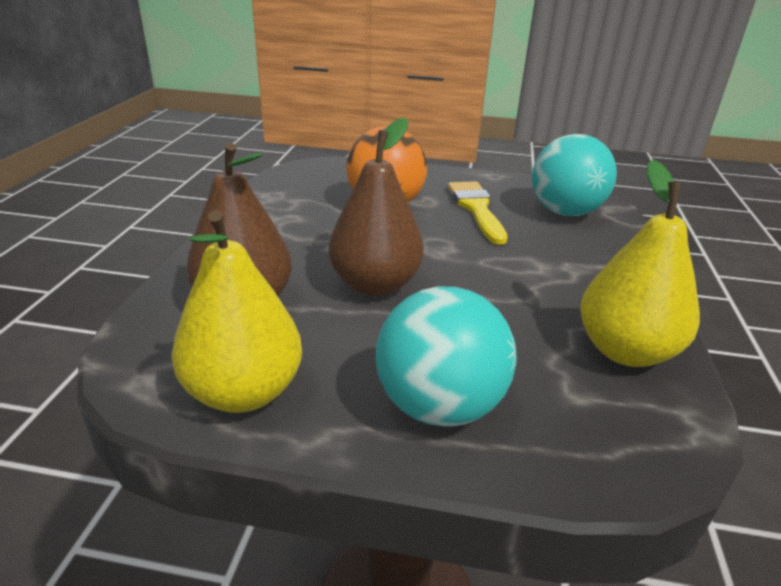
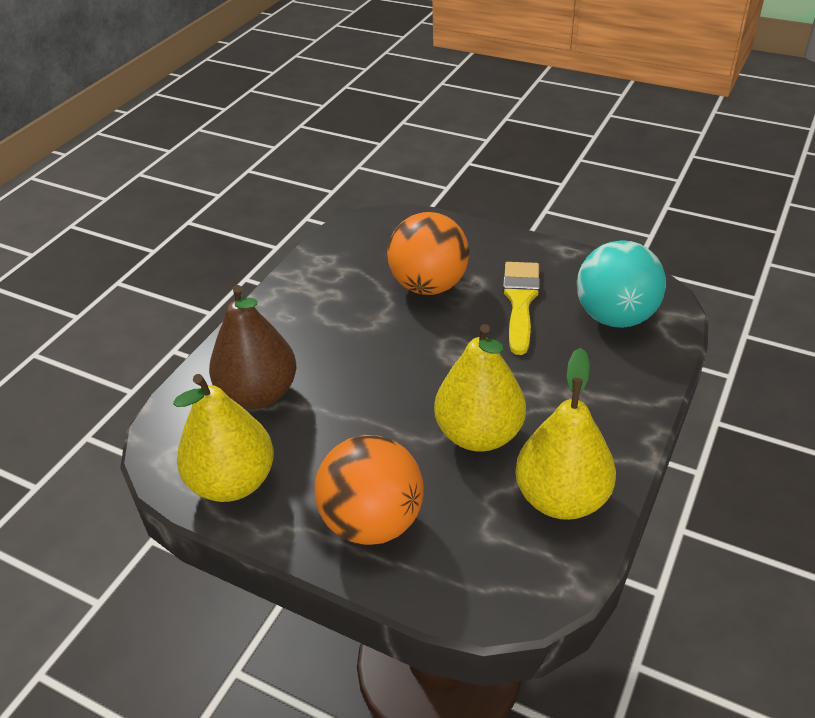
camera: 20 degrees right, 10 degrees up
(375, 284) = (375, 389): brown pear -> none
(439, 405) = (372, 521): turquoise ball -> orange ball
(505, 308) = (479, 434): none -> yellow pear

